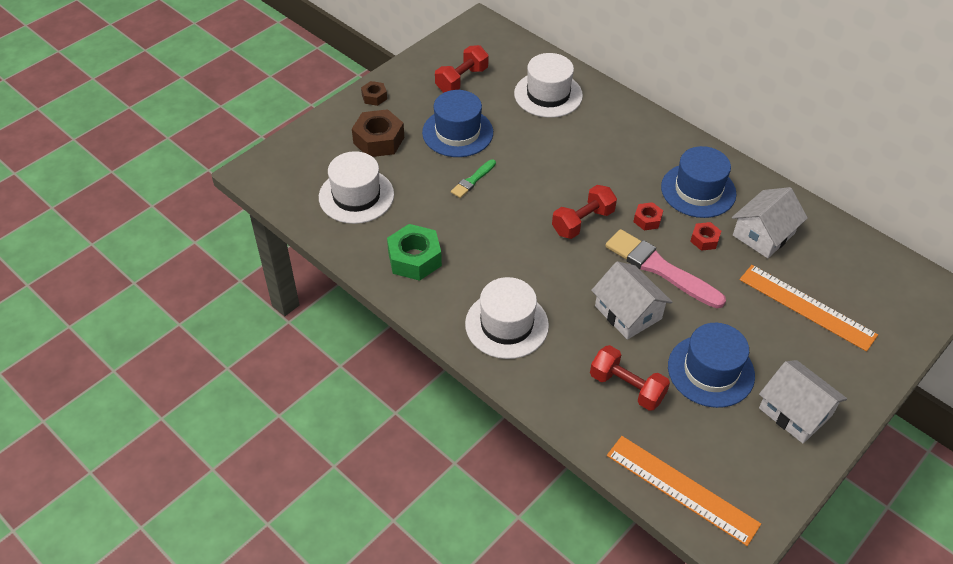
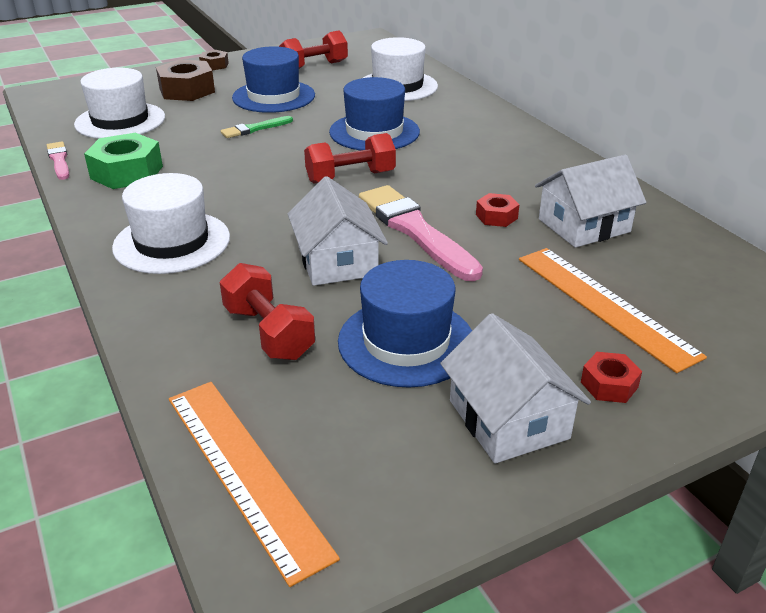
camera: 20 degrees right, 15 degrees down
(349, 258) = (59, 160): none -> pink brush
(647, 220) = (433, 188): red nut -> red nut (609, 385)
(698, 190) = (520, 176): blue hat -> blue hat (374, 132)

